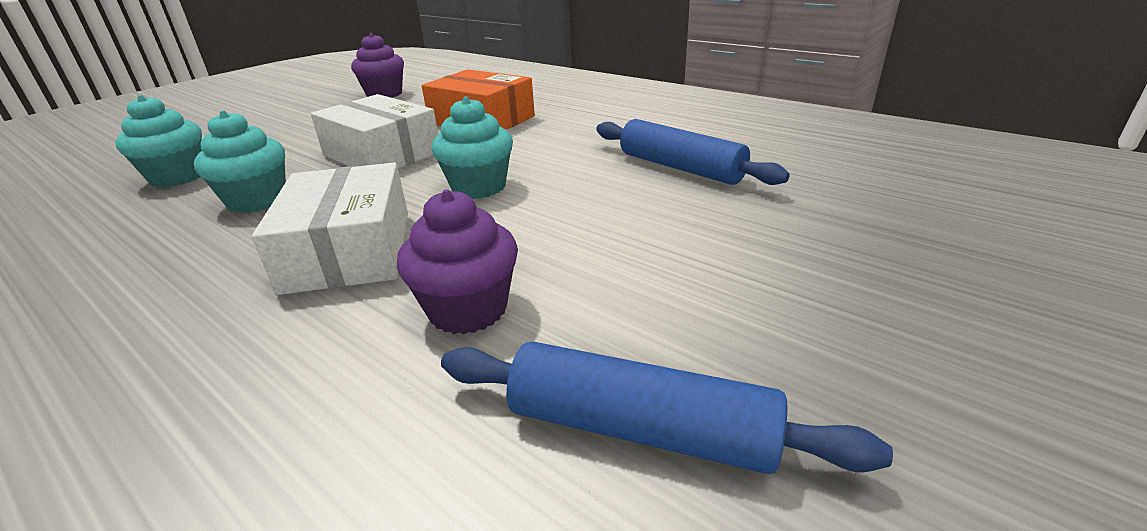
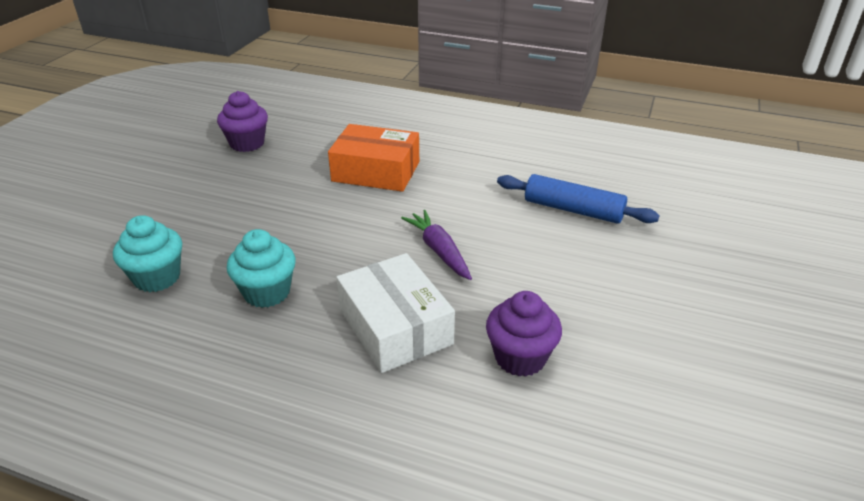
camera: 20 degrees left, 5 degrees up
(382, 154) = (323, 224): white box -> none
(478, 187) = (439, 251): turquoise cupcake -> purple carrot
(640, 428) = (666, 408): blue rolling pin -> none

